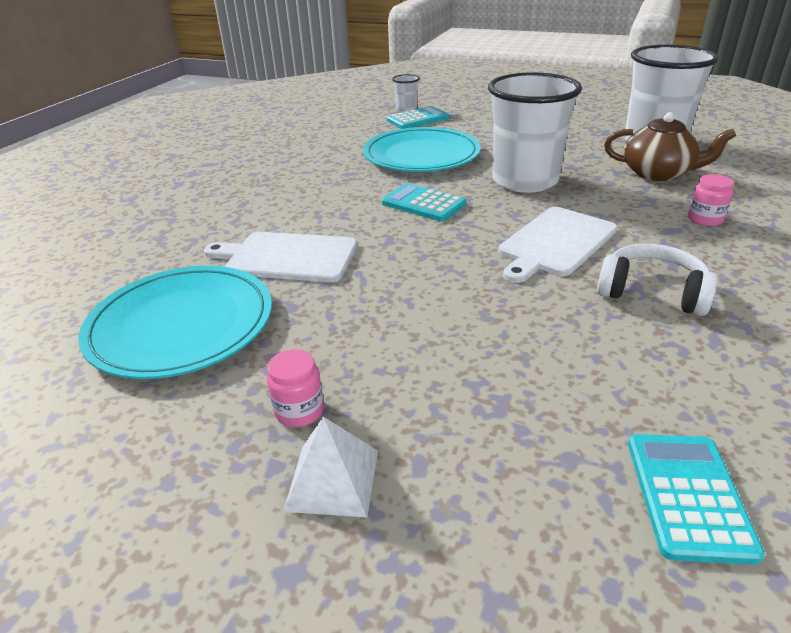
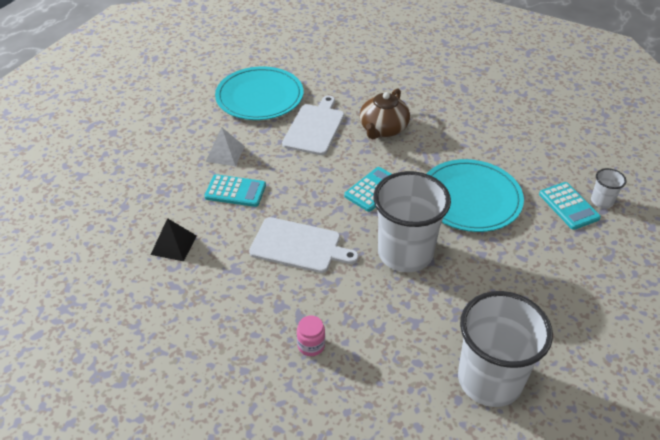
camera: 95 degrees right, 10 degrees up
(299, 411) = (185, 133): pink jar -> none
(332, 479) = (145, 142): white pyramid -> white pyramid (225, 153)
(555, 243) = (299, 246): white cutting board -> white cutting board turned 150 degrees clockwise
(630, 358) = (173, 245): none -> black pyramid
(652, 292) = (226, 275): white headphones -> none
(658, 173) = (407, 350): brown teapot -> brown teapot (383, 129)
(688, 495) = (91, 235): turquoise calculator -> turquoise calculator (235, 191)

